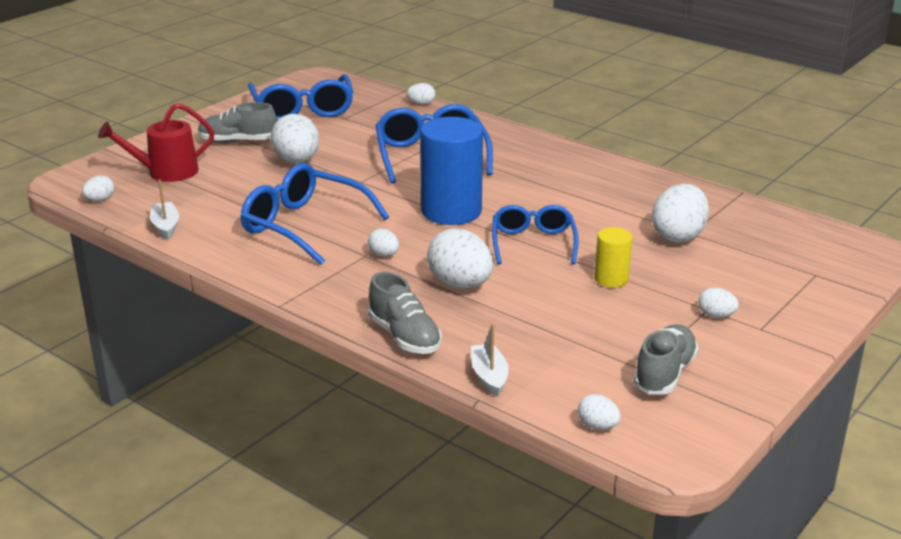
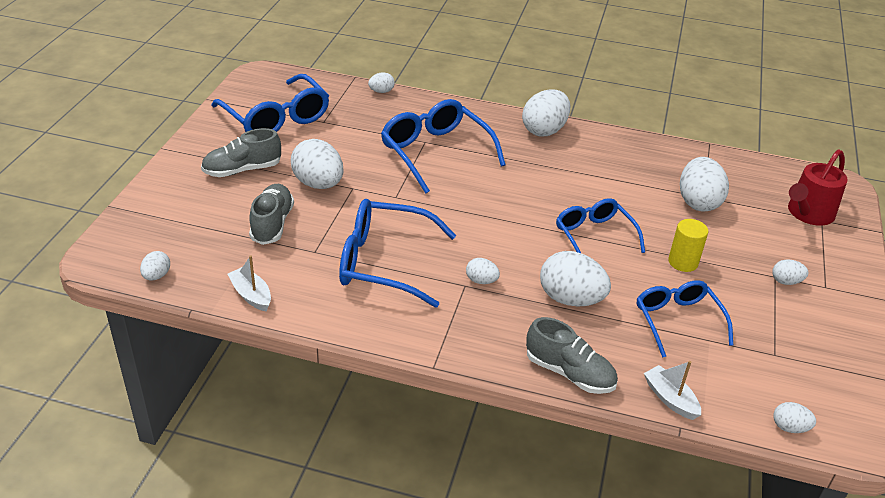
camera: 25 degrees left, 10 degrees up
(166, 172) = (199, 224): red watering can -> red watering can (808, 213)
(451, 211) = (501, 215): blue cylinder -> none
(558, 322) = (678, 321): none -> blue glasses
(562, 155) = (544, 130): none -> white egg
(664, 374) = (795, 355): grey shoe -> grey shoe (272, 224)

